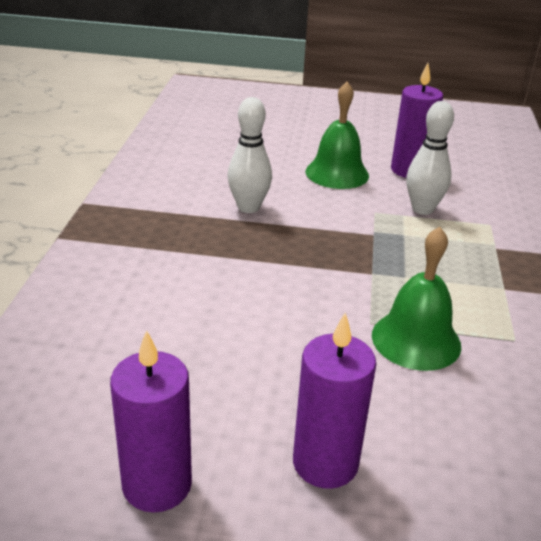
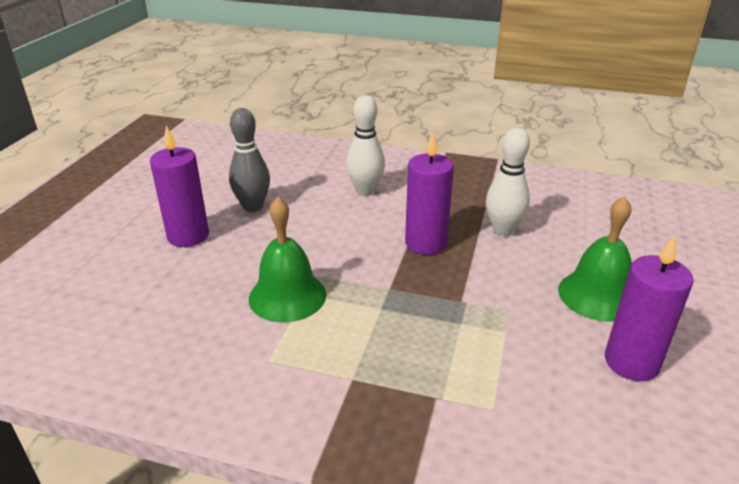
camera: 100 degrees right, 0 degrees up
(157, 485) = (205, 184): purple candle -> purple candle (425, 243)
(227, 404) = (253, 206): none -> grey bowling pin
(422, 209) = (522, 351): white bowling pin -> white bowling pin (365, 191)

